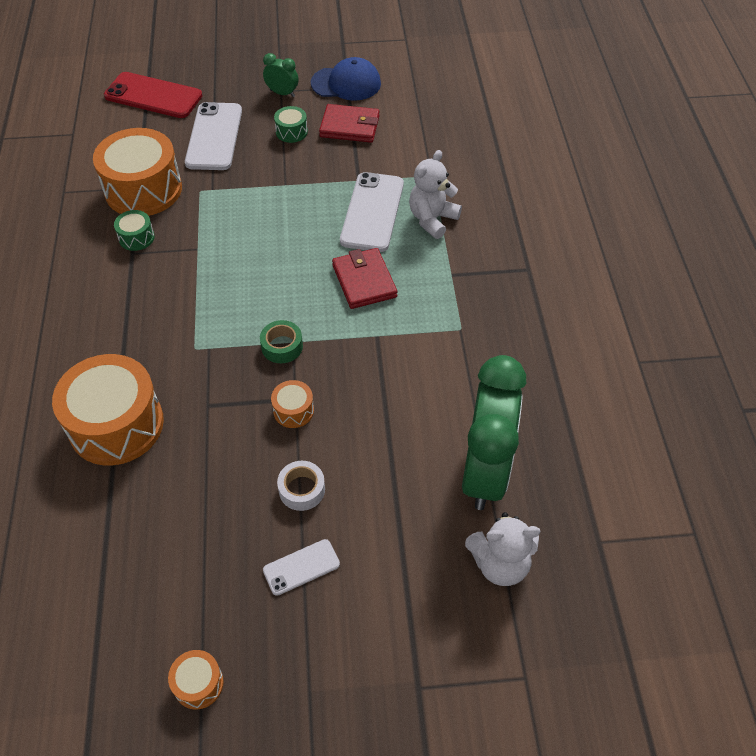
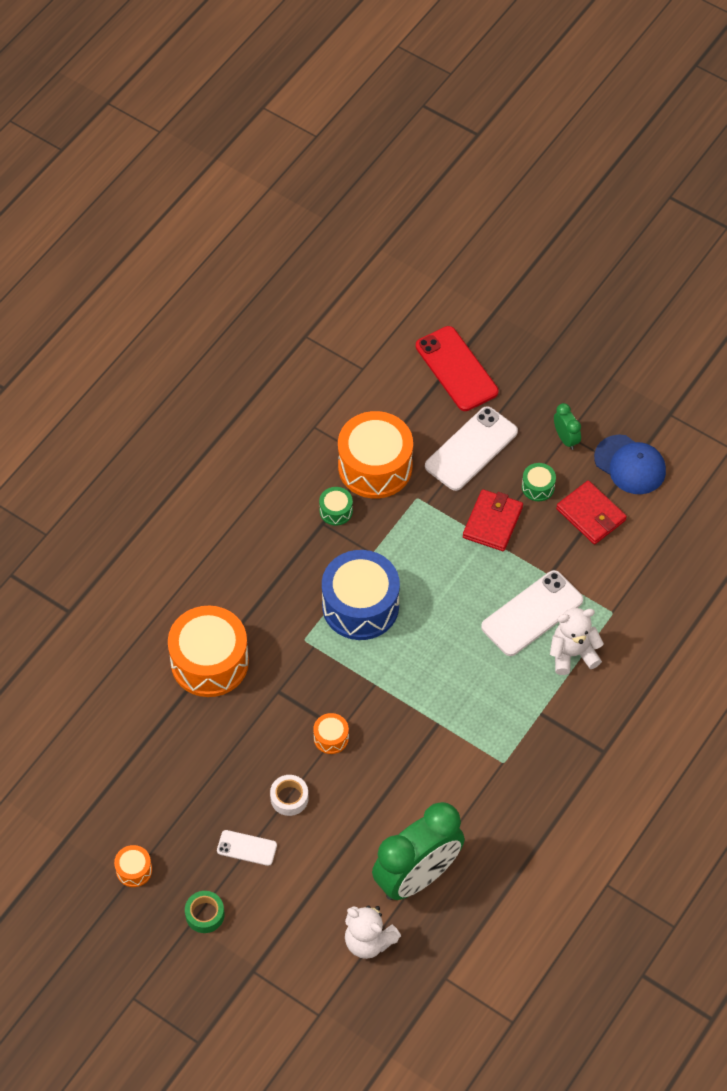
camera: 40 degrees right, 5 degrees up
(223, 292) = (360, 606): none -> blue drum
(282, 346) = (364, 682): green tape -> green tape (205, 914)
(364, 281) = (470, 671): red wallet -> red wallet (492, 522)

